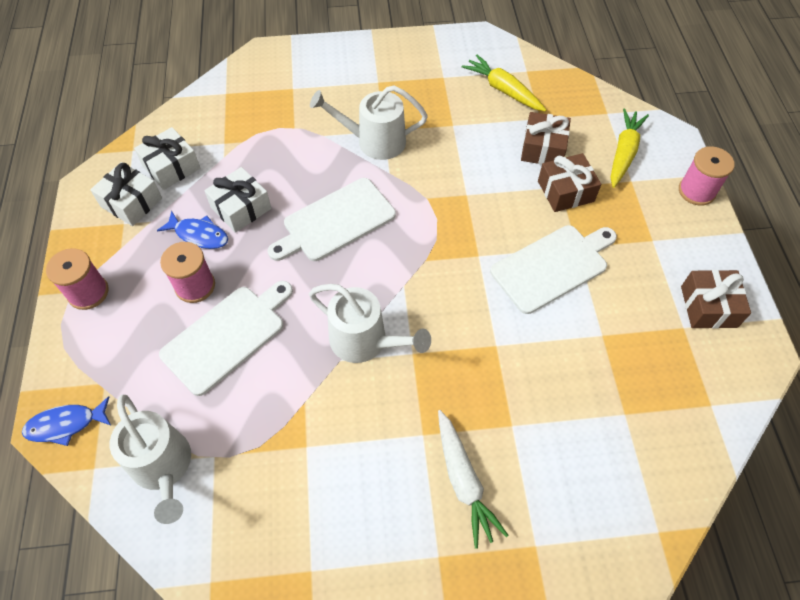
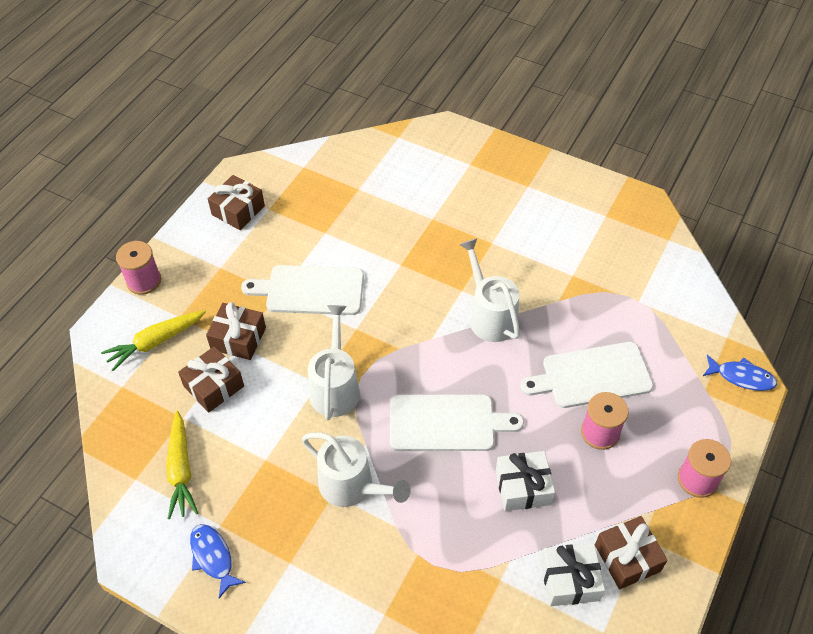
camera: 145 degrees left, 5 degrees down
(131, 202) = (627, 558): white gift -> brown gift
(164, 468) = (676, 312): white watering can -> white watering can (335, 386)
(199, 235) = (575, 481): blue fish -> blue fish (213, 557)
(463, 481) = (486, 209): white carrot -> none

